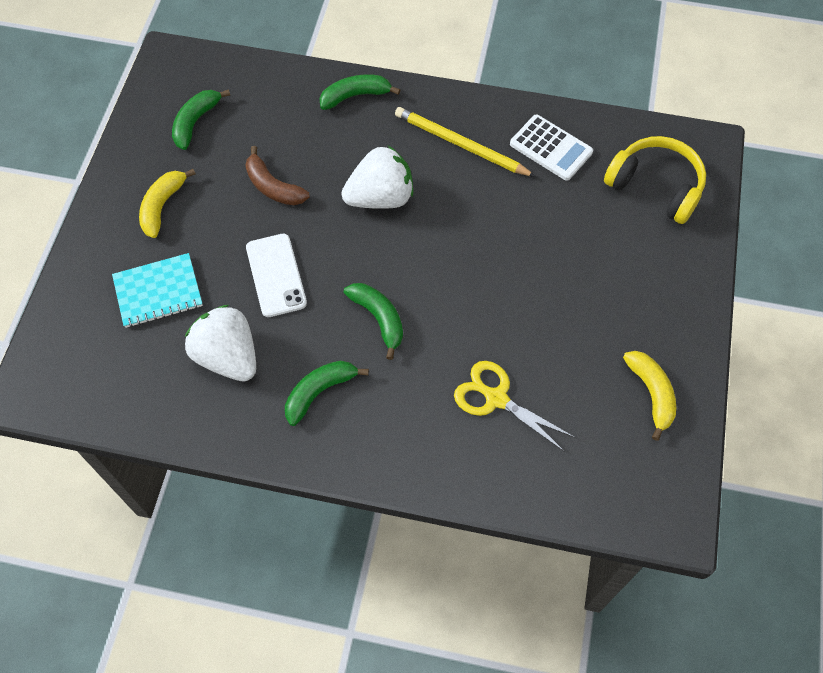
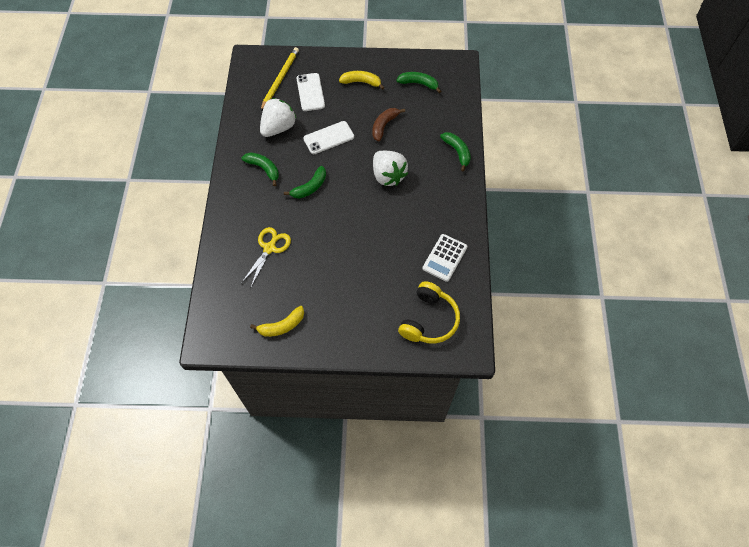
camera: 80 degrees right, 0 degrees up
(158, 292) = (310, 92): turquoise notebook -> white phone
(460, 144) = (435, 209): yellow pencil -> yellow pencil (280, 79)

